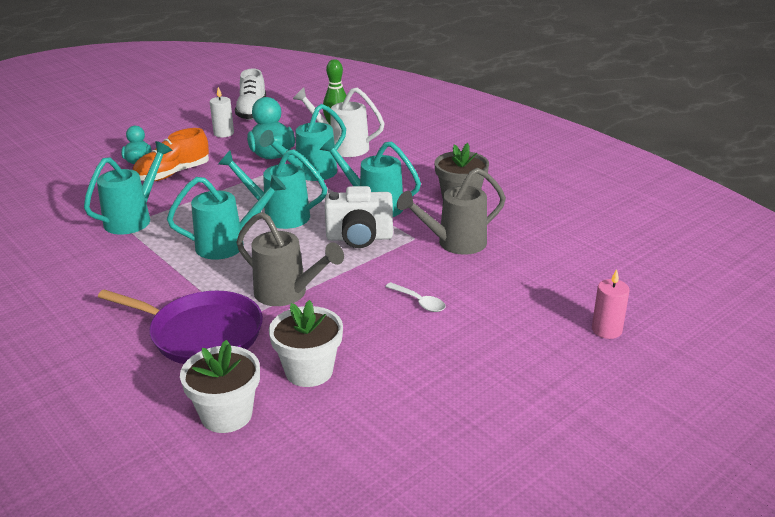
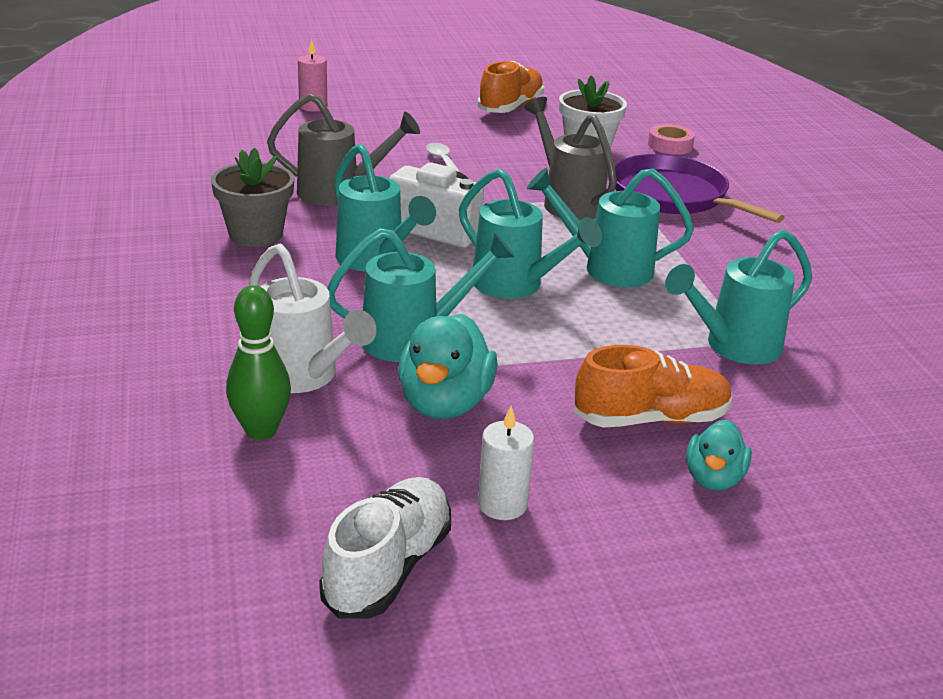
camera: 155 degrees left, 0 degrees up
(226, 415) = (670, 145): white flower pot -> pink tape
(436, 416) = (510, 107): none -> orange shoe

